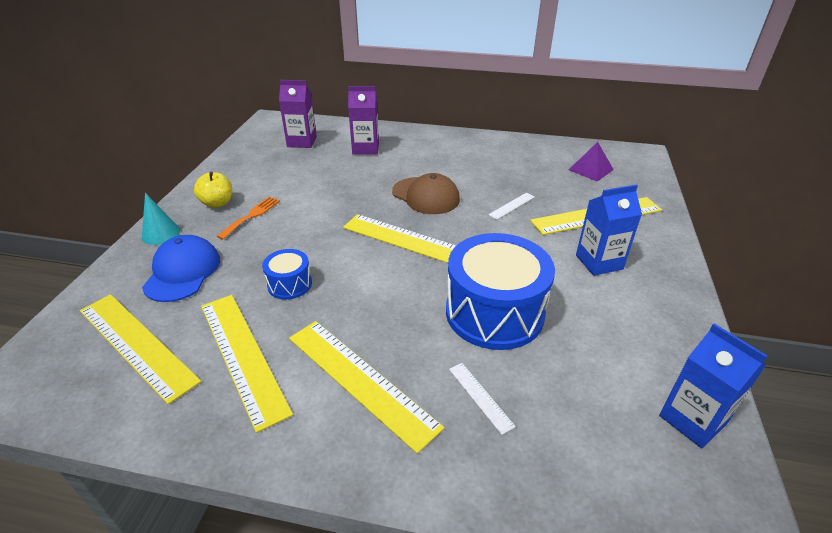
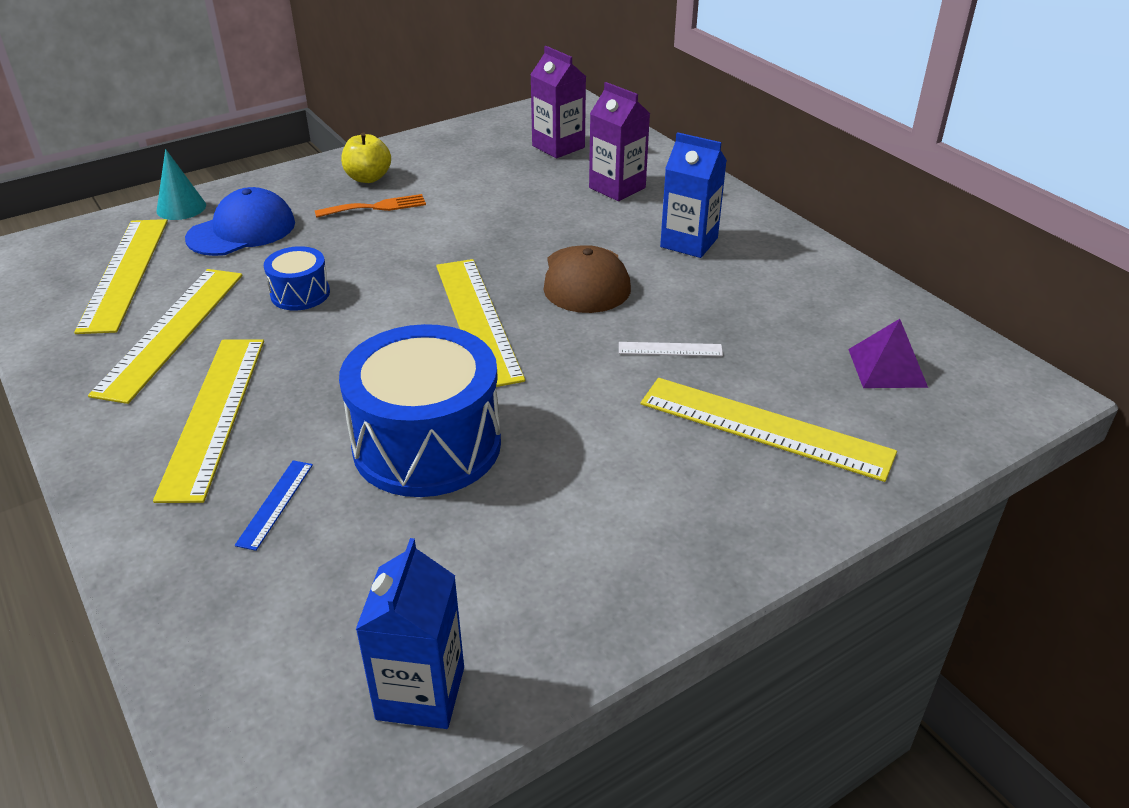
camera: 45 degrees right, 0 degrees up
(161, 234) = (279, 184): turquoise cone -> turquoise cone (181, 208)
(480, 396) = (275, 504): white ruler -> blue ruler
(599, 262) = (650, 479): blue carton -> blue carton (689, 242)

